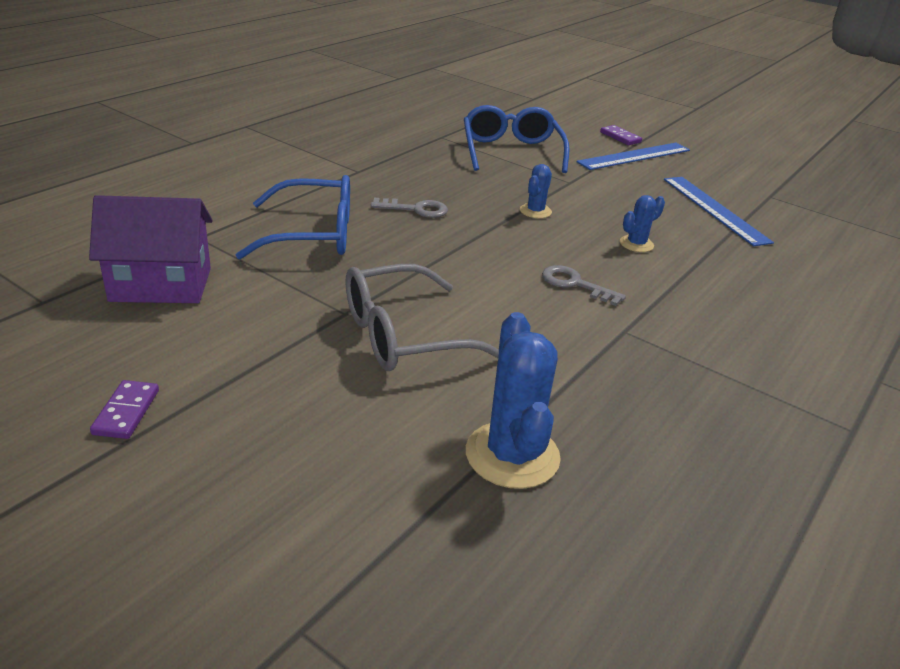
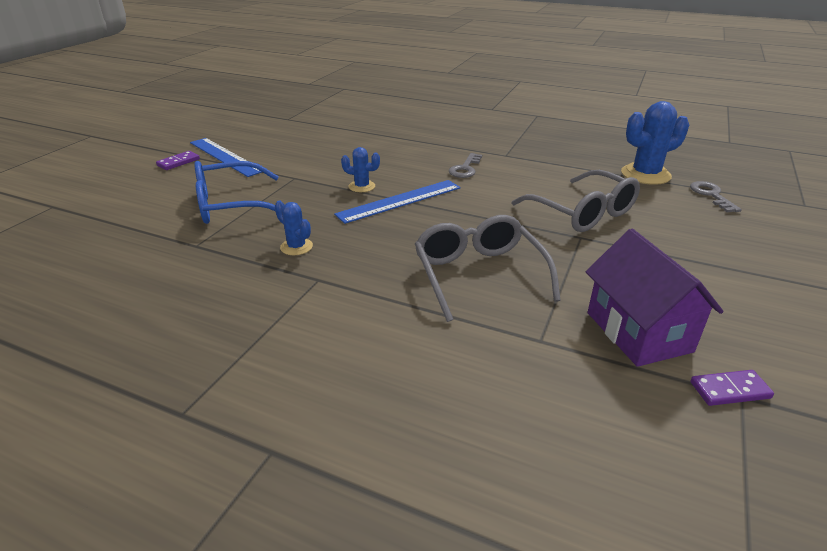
camera: 100 degrees left, 0 degrees up
(126, 412) = (778, 290): purple domino -> purple domino (729, 390)
(312, 234) = (479, 275): blue glasses -> grey glasses
(415, 209) = (392, 234): grey key -> grey key (711, 195)
(636, 244) = (392, 154): blue cactus -> blue cactus (296, 247)
(714, 209) = (320, 133): blue ruler -> blue ruler (400, 201)

